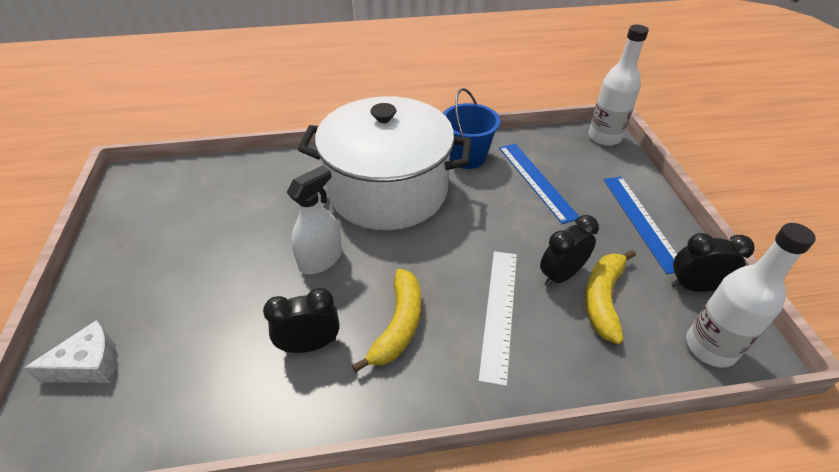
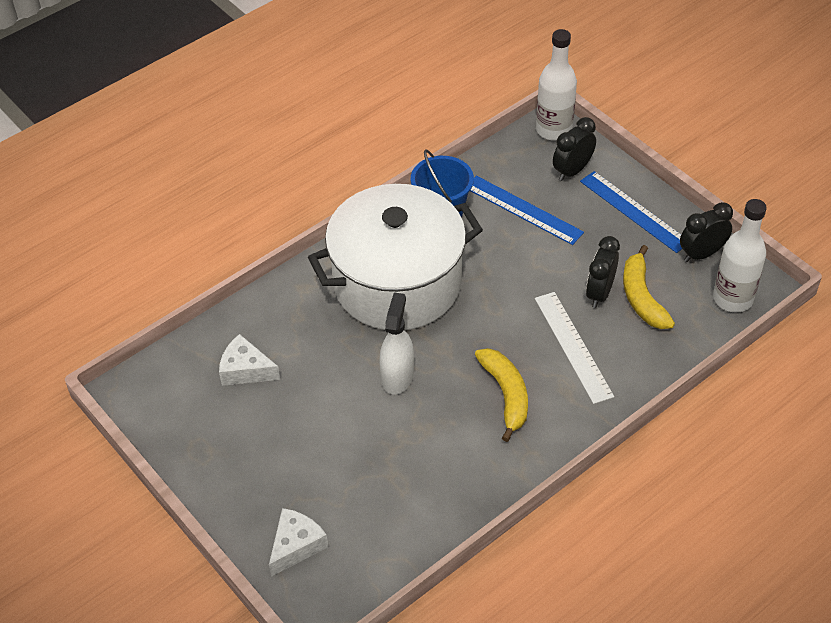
camera: 30 degrees left, 5 degrees up
(218, 200) = (245, 370): none -> white cheese
(310, 345) = (452, 443): black clock -> black clock (572, 171)

